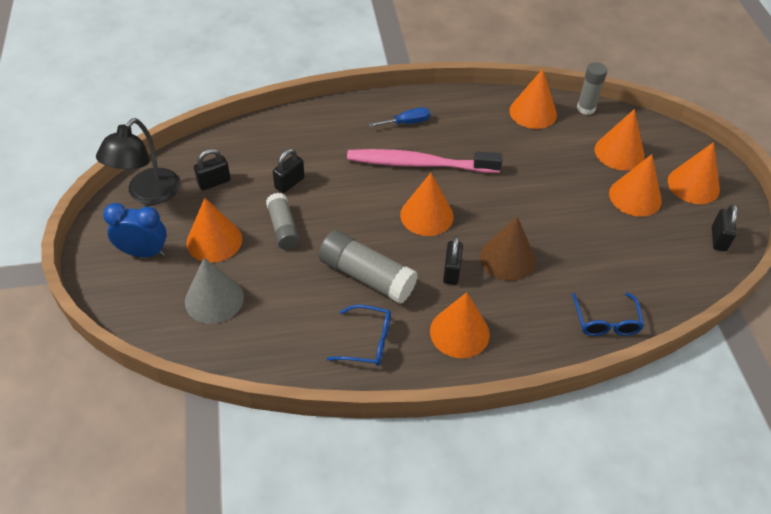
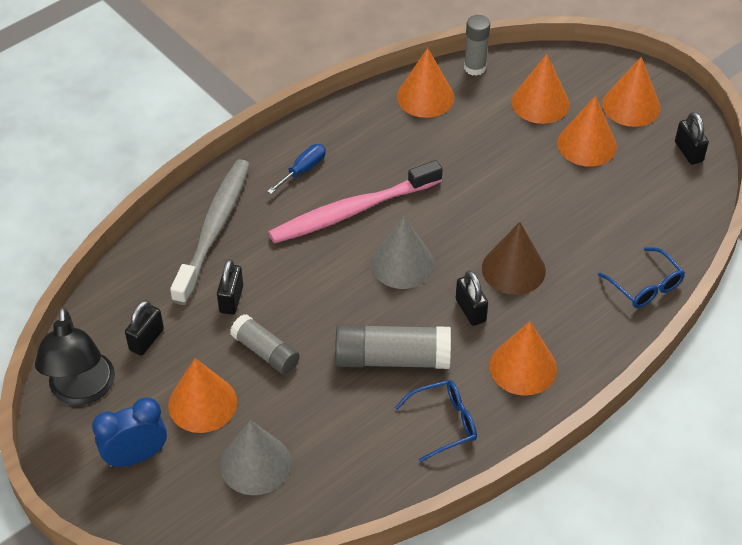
camera: 30 degrees left, 0 degrees up
(315, 134) = (214, 229): none -> grey toothbrush
(426, 215) = (402, 263): orange cone -> grey cone

